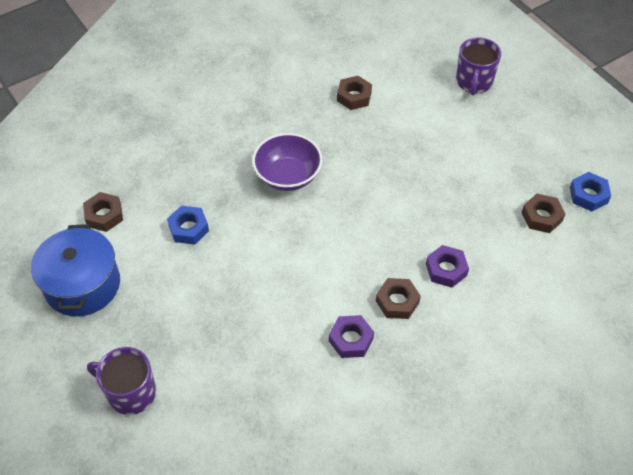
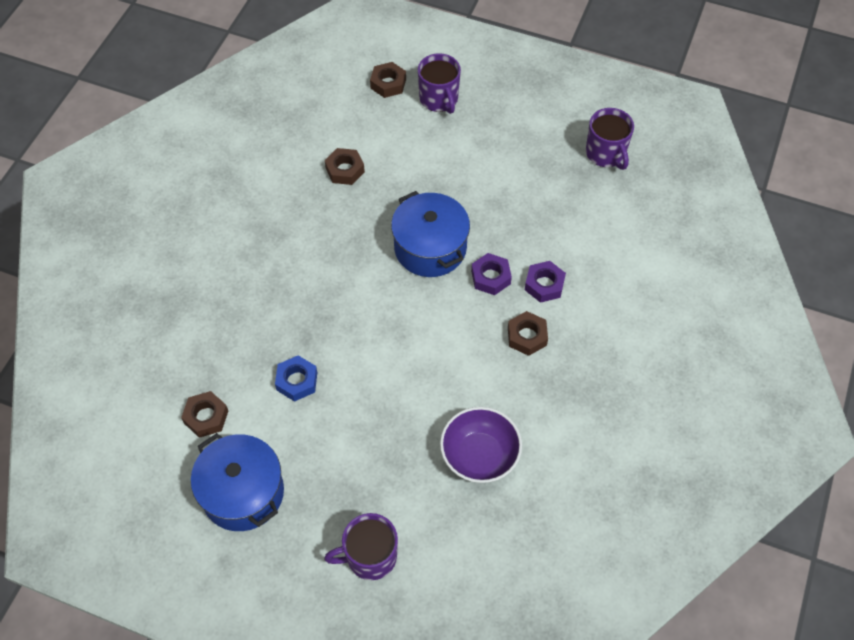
camera: 35 degrees left, 5 degrees up
(288, 176) = (346, 279): purple bowl -> purple bowl (479, 455)
(351, 339) = (515, 392): purple nut -> purple nut (490, 277)
(373, 188) = (430, 248): none -> blue pot
(541, 217) = (584, 194): brown nut -> brown nut (388, 84)
(588, 195) = (606, 153): blue nut -> purple mug

